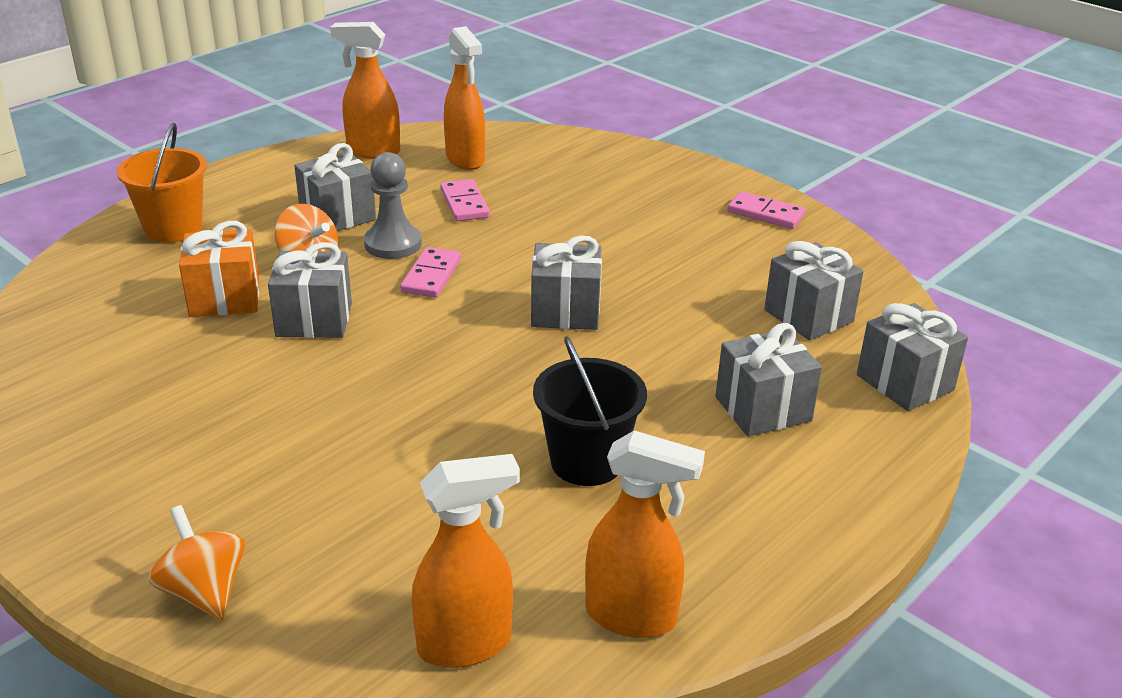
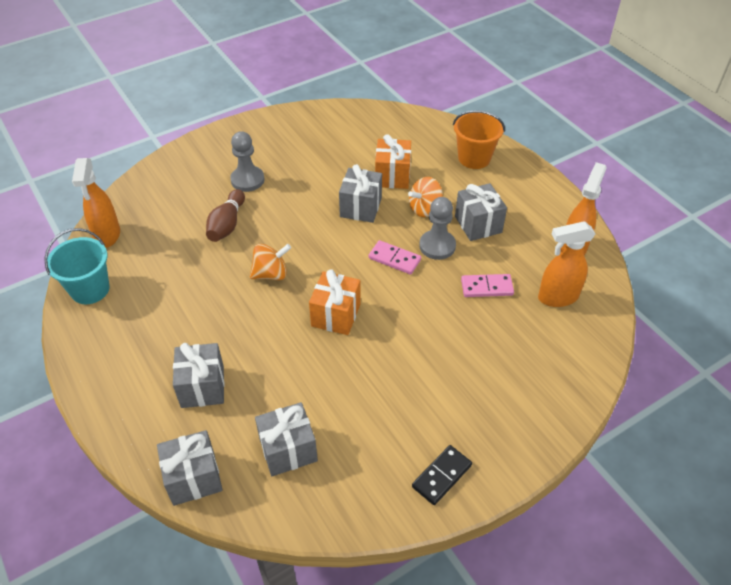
camera: 105 degrees right, 15 degrees up
(204, 591) = (178, 168): orange spinning top -> orange spinning top (271, 274)
(245, 467) = (247, 180): none -> grey pawn
(389, 466) = (227, 224): none -> brown bowling pin
(565, 311) = (336, 315): grey gift -> orange gift
(586, 461) = (196, 296): black bucket -> none
(632, 616) = (90, 289): orange spray bottle -> turquoise bucket
(765, 214) = (441, 476): pink domino -> black domino

